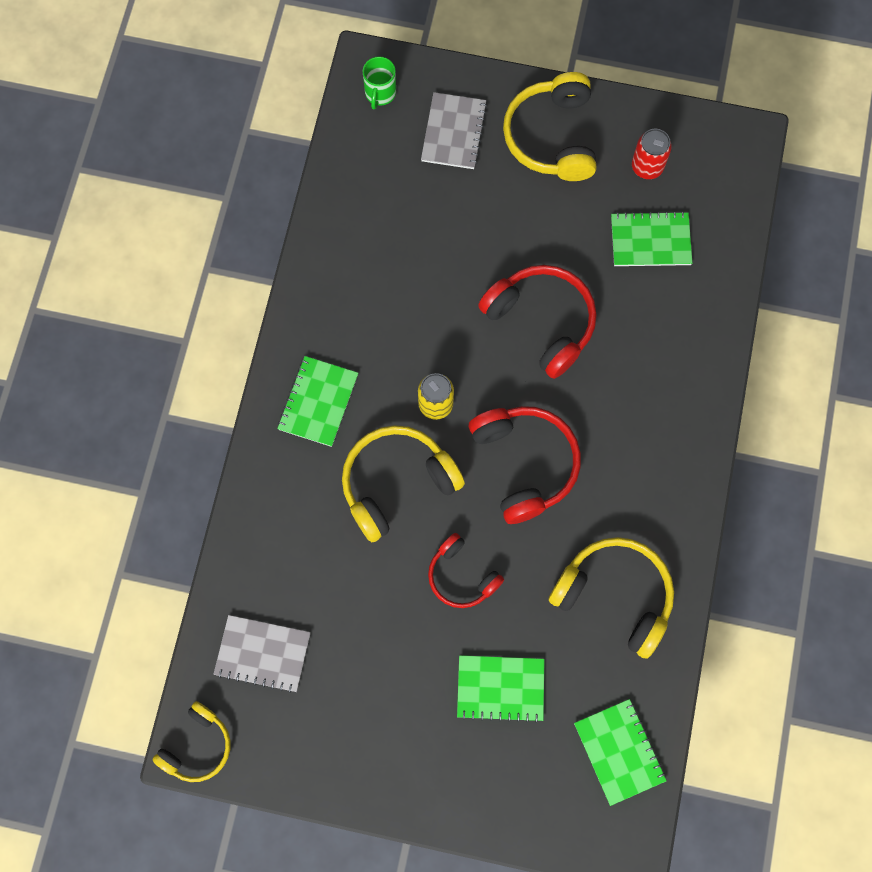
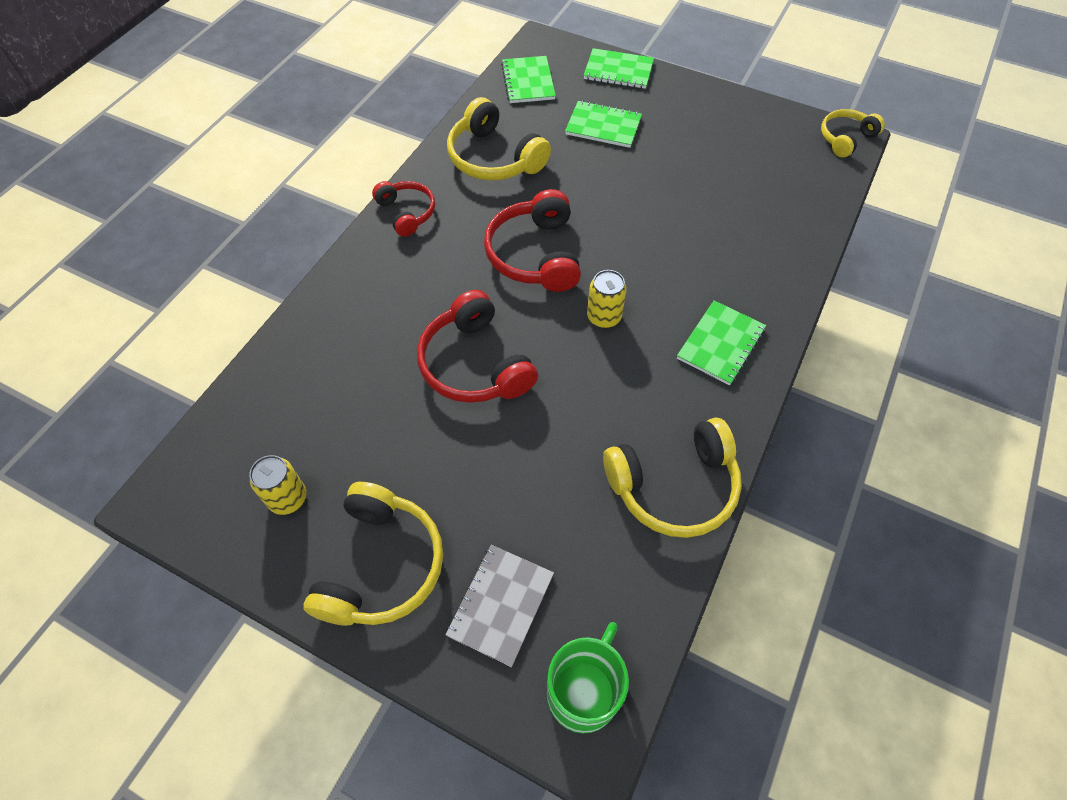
camera: 165 degrees left, 15 degrees down
(262, 654) = (790, 178): grey notebook -> none
(380, 93) = (584, 691): green mug -> green mug, size x1.60
(397, 483) = (655, 264): yellow headphones -> yellow headphones (674, 486)
(461, 576) = (614, 193): red headphones -> red headphones (407, 213)
(647, 167) = (288, 498): red can -> yellow can
(650, 240) = (327, 416): green notebook -> green notebook (618, 71)

